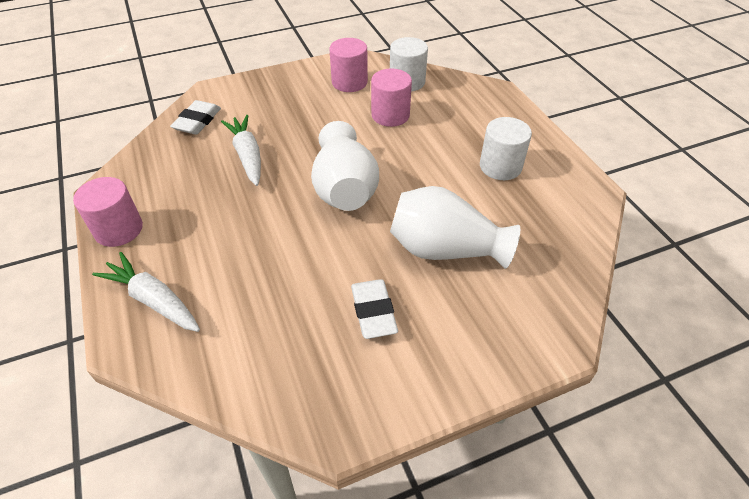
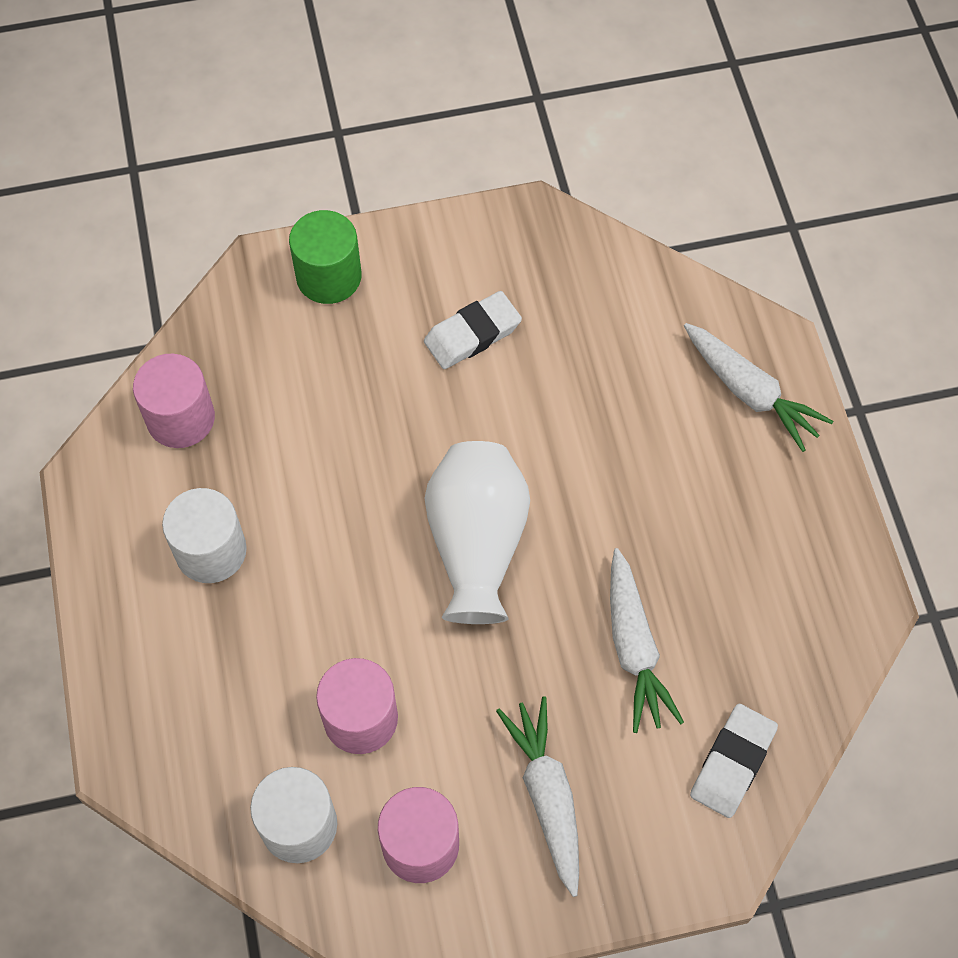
camera: 170 degrees left, 15 degrees up
(118, 229) = (822, 517): pink cylinder -> pink cylinder (181, 418)
(292, 102) = (547, 795): none -> white carrot
(373, 311) = (472, 334): white eraser -> white eraser turned 60 degrees clockwise
(445, 249) = (355, 408): white vase -> none
(503, 340) = (329, 277): none -> green cylinder

